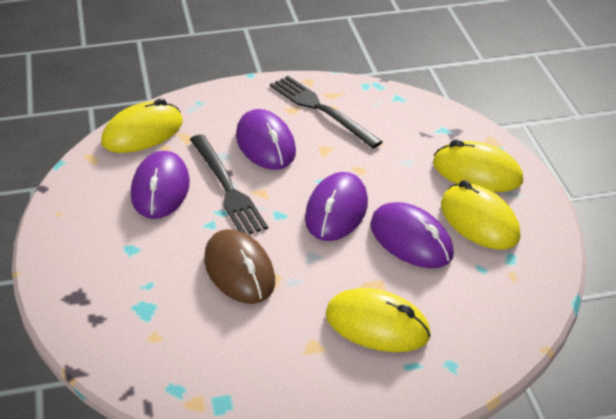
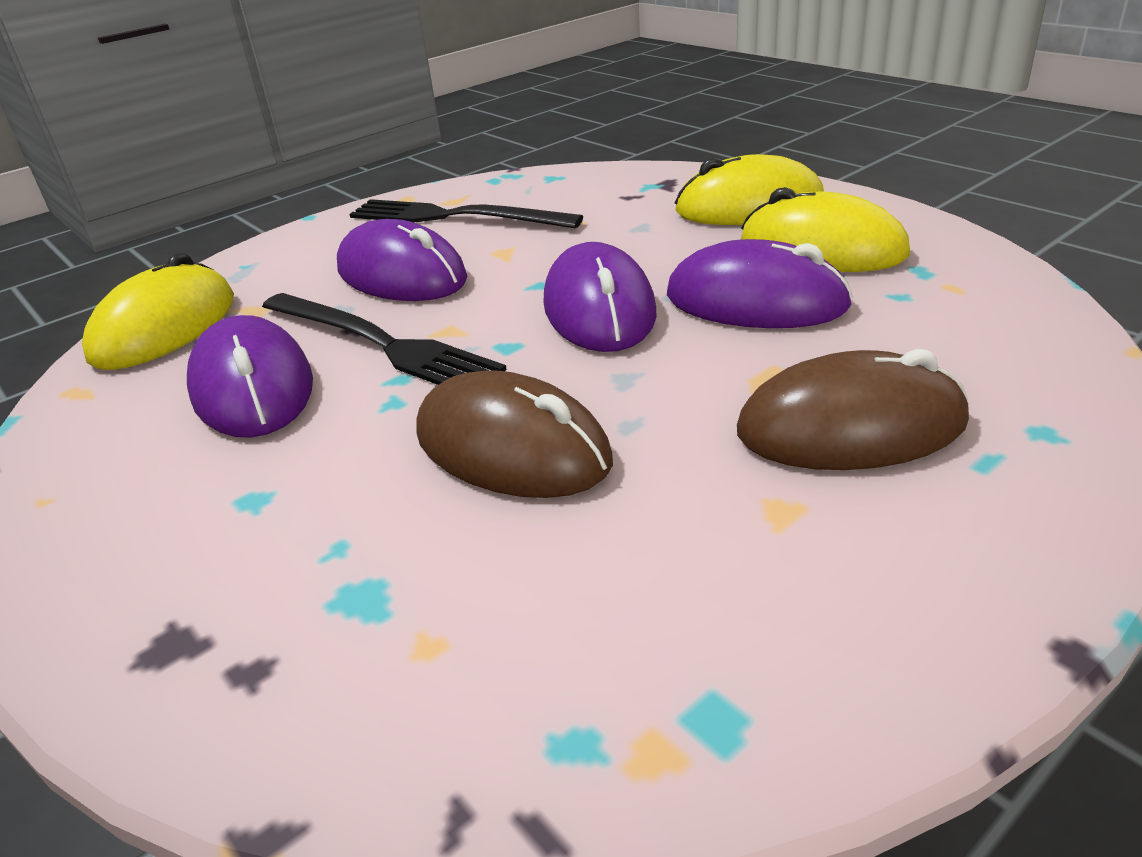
camera: 25 degrees left, 5 degrees down
(377, 325) = (850, 427): yellow mouse -> brown mouse

